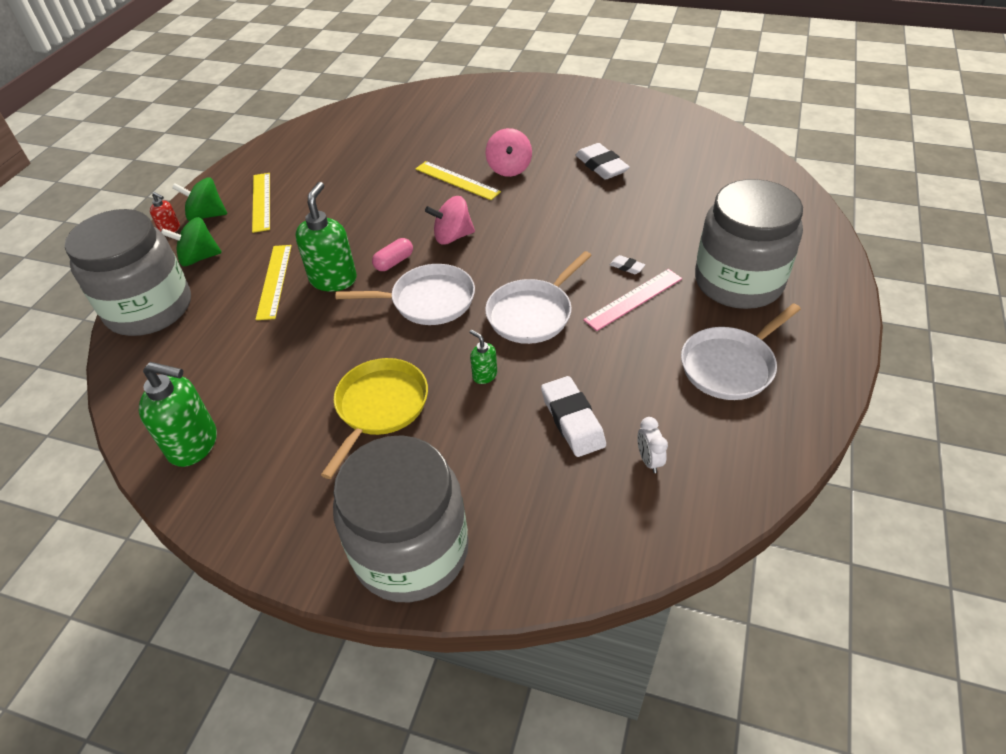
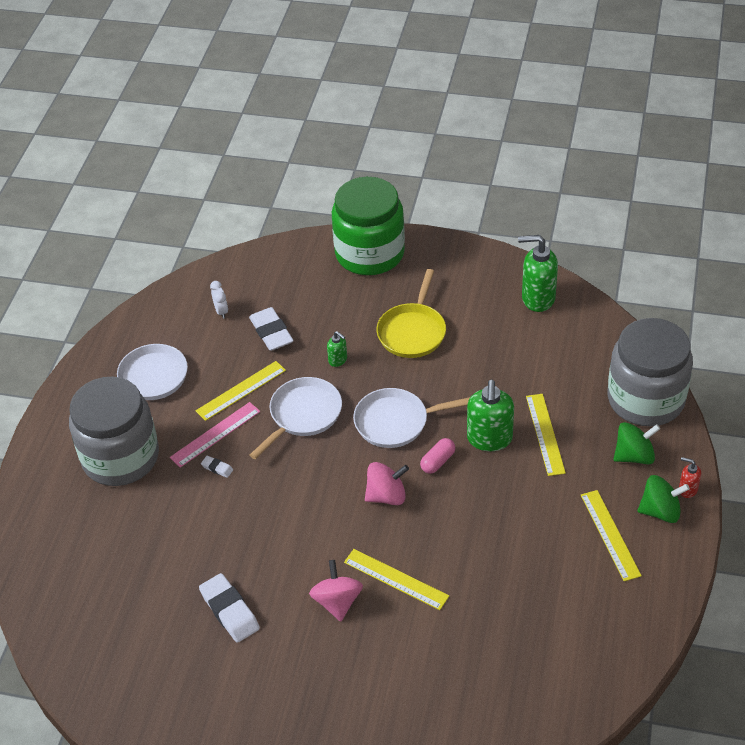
camera: 175 degrees right, 0 degrees up
(411, 551) = (369, 253): grey jar -> green jar
(608, 345) = (241, 390): none -> yellow ruler

